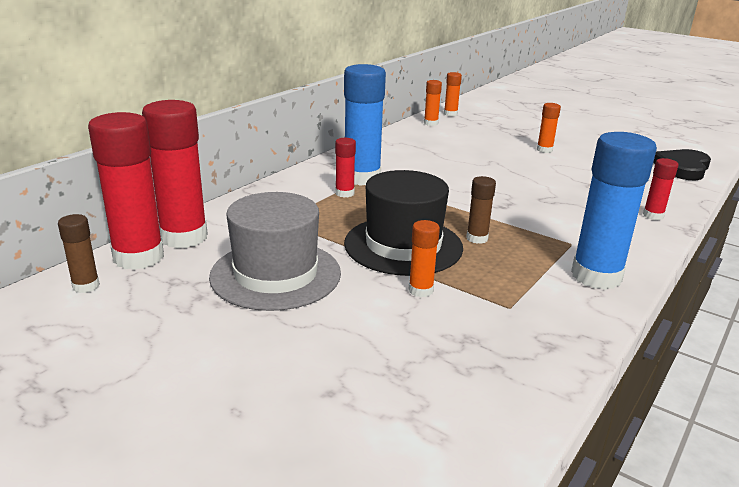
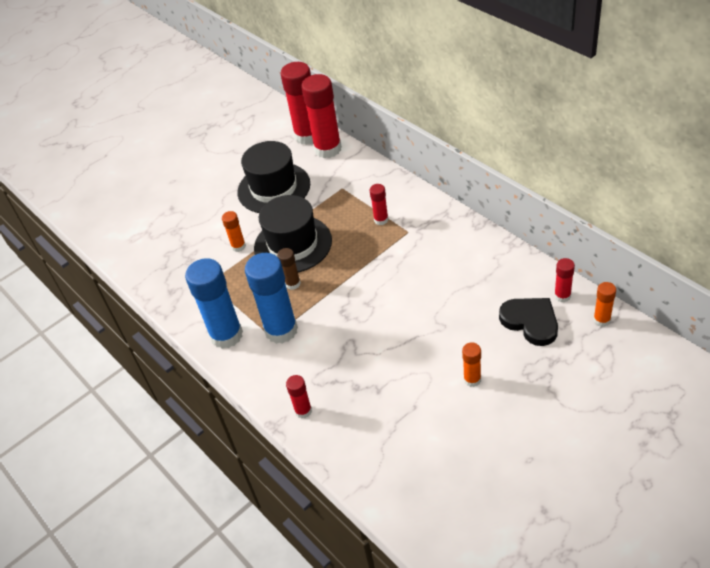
camera: 110 degrees right, 20 degrees up
(86, 286) = (282, 123): brown glue stick -> none
(275, 274) = (274, 188): grey hat -> black hat
(362, 178) = (410, 231): blue glue stick -> blue glue stick (281, 330)
(431, 123) = (562, 296): orange glue stick -> red glue stick
(682, 168) = (409, 496): black heart -> black heart (530, 322)

